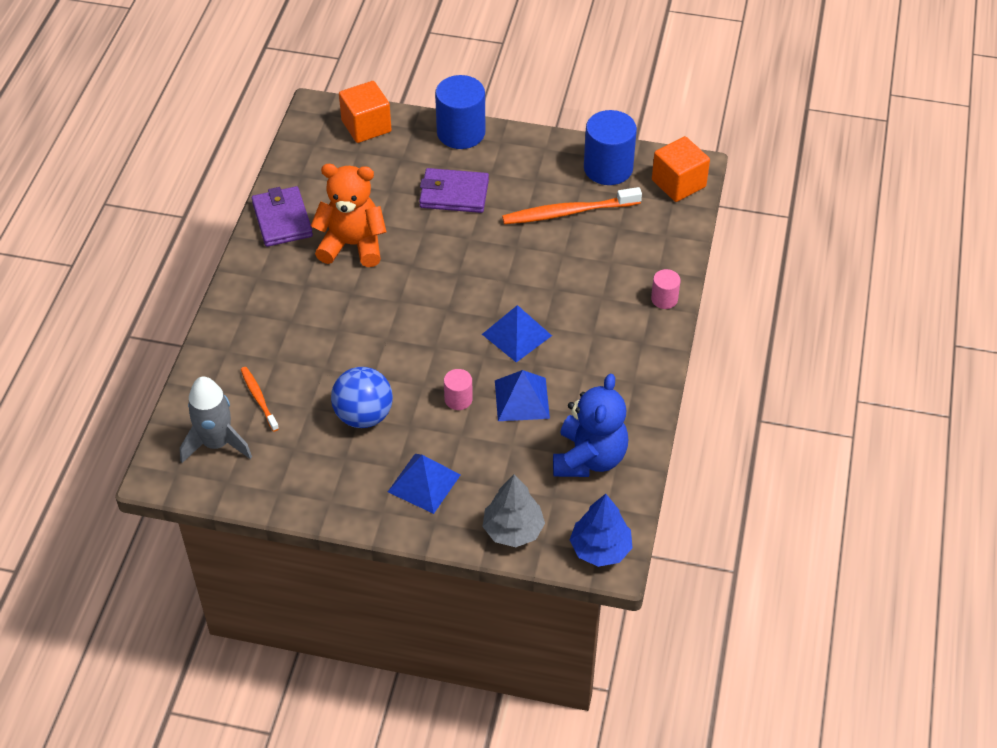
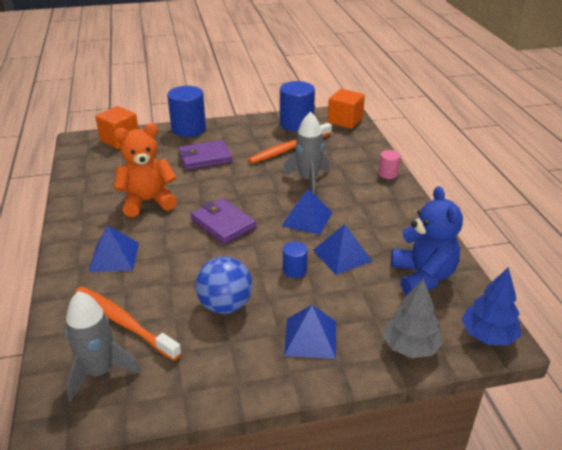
camera: 25 degrees left, 15 degrees down
(258, 398) = (123, 322): orange toothbrush -> orange toothbrush, size x1.78
(282, 219) = (83, 201): purple wallet -> purple wallet (223, 224)
(283, 313) = (114, 257): none -> blue pyramid
(458, 399) = (294, 270): pink cylinder -> blue cylinder
(558, 274) = (308, 179): none -> grey rocket

